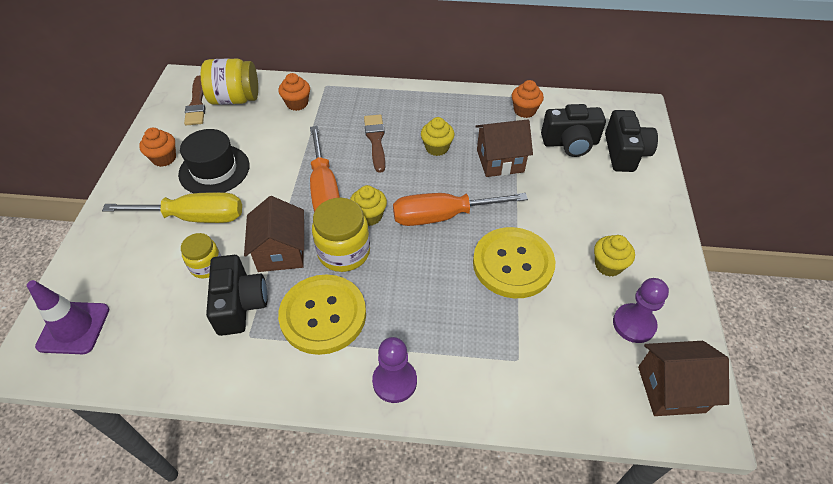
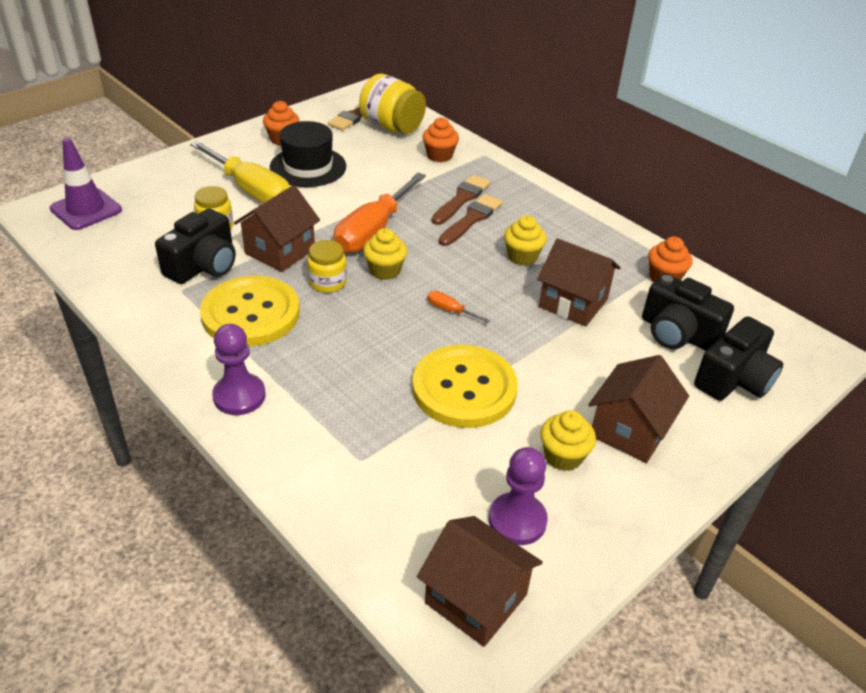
camera: 40 degrees right, 10 degrees down
(344, 252) = (327, 282): yellow jar -> yellow jar, size x0.61
(351, 129) = (462, 199): none -> brown brush
(442, 216) = (450, 310): orange screwdriver -> orange screwdriver, size x0.41
(617, 223) = (630, 430): none -> brown house

